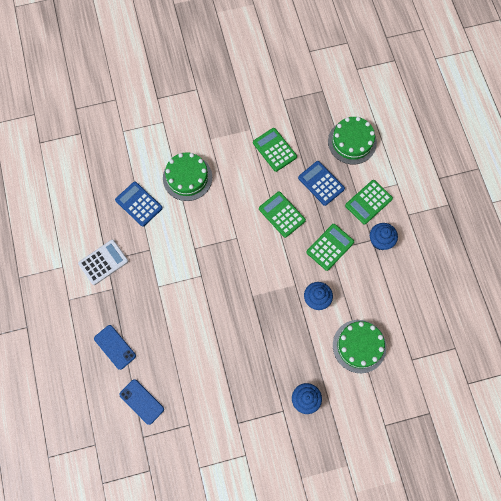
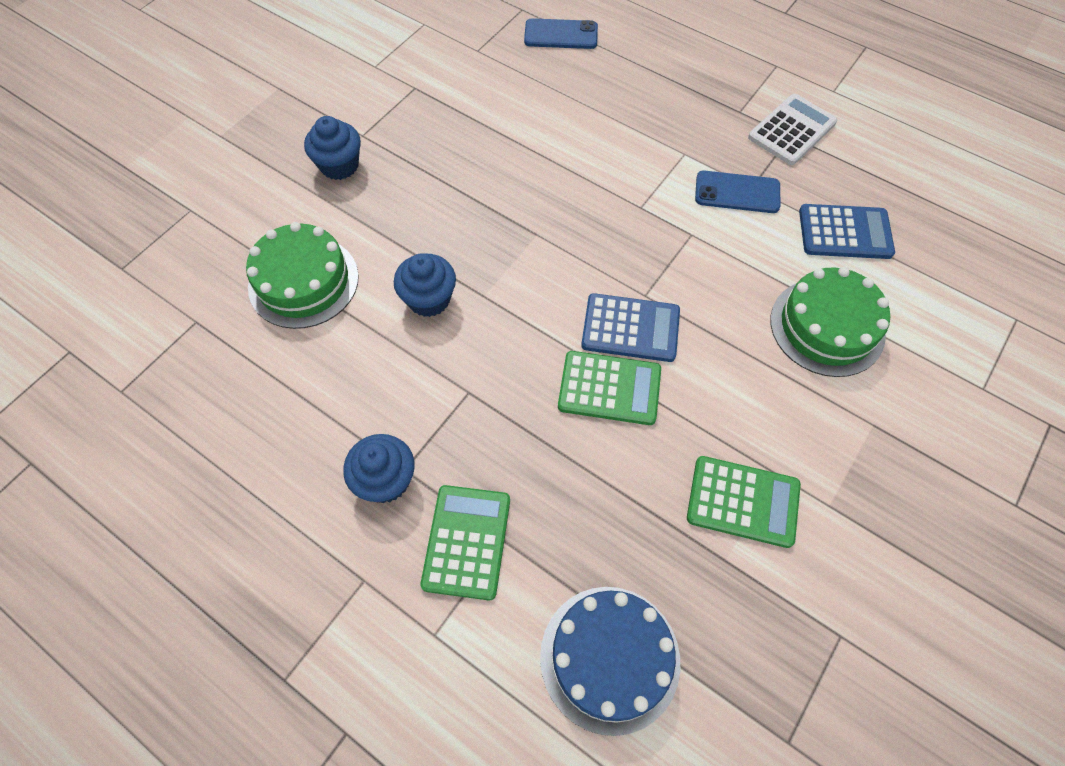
camera: 140 degrees right, 10 degrees down
(103, 262) = (791, 130): white calculator -> white calculator turned 150 degrees counterclockwise
(115, 347) = (657, 60): blue phone -> blue phone (737, 192)
(321, 183) = (592, 505): blue calculator -> blue calculator (630, 328)
(330, 247) = (474, 397): green calculator -> none
(352, 142) = (610, 658): green cake -> blue cake

